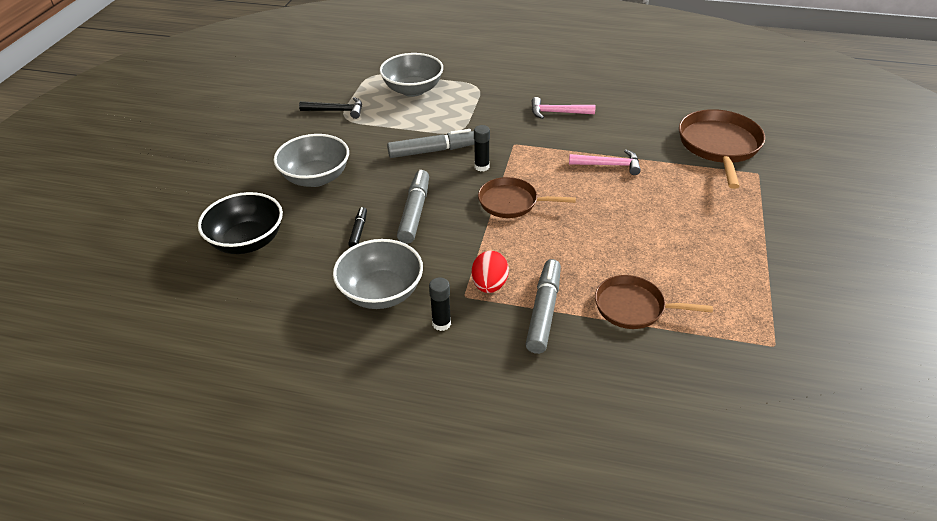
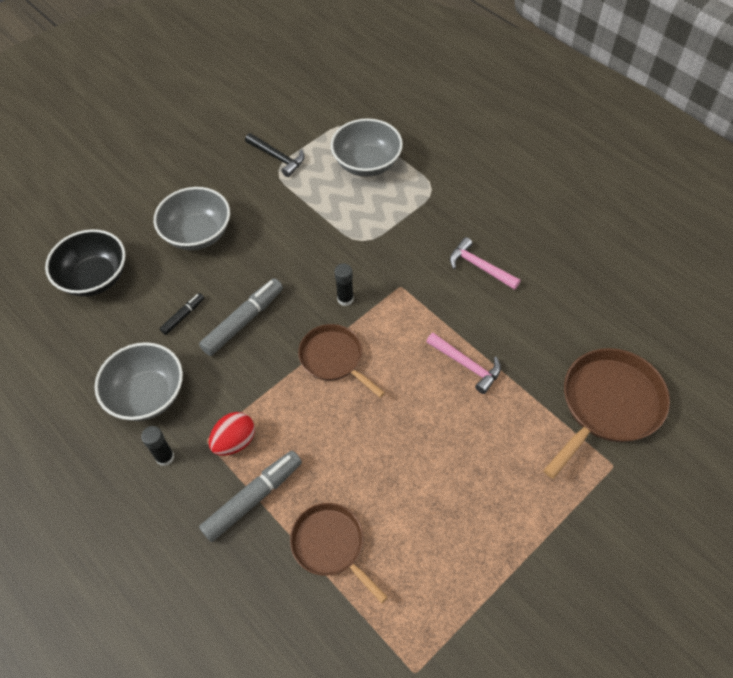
camera: 35 degrees right, 15 degrees up
(432, 151) = (318, 254): grey marker -> none

